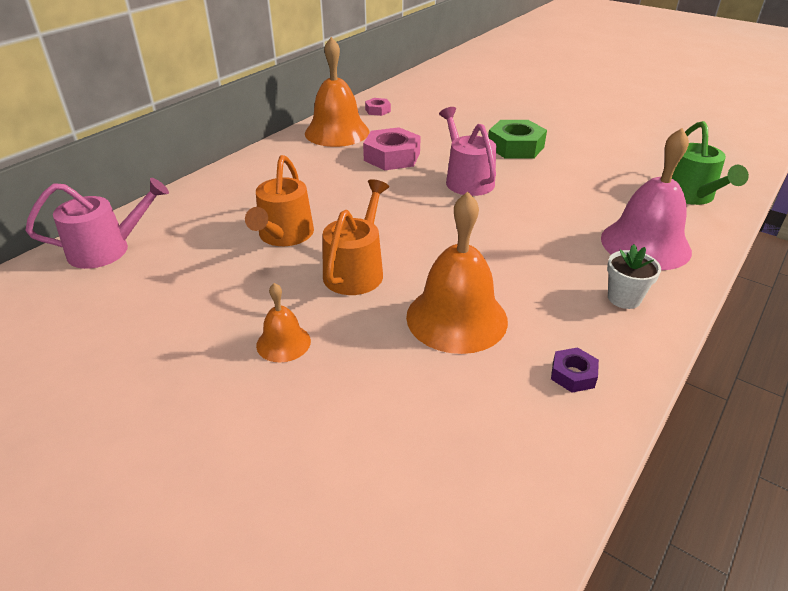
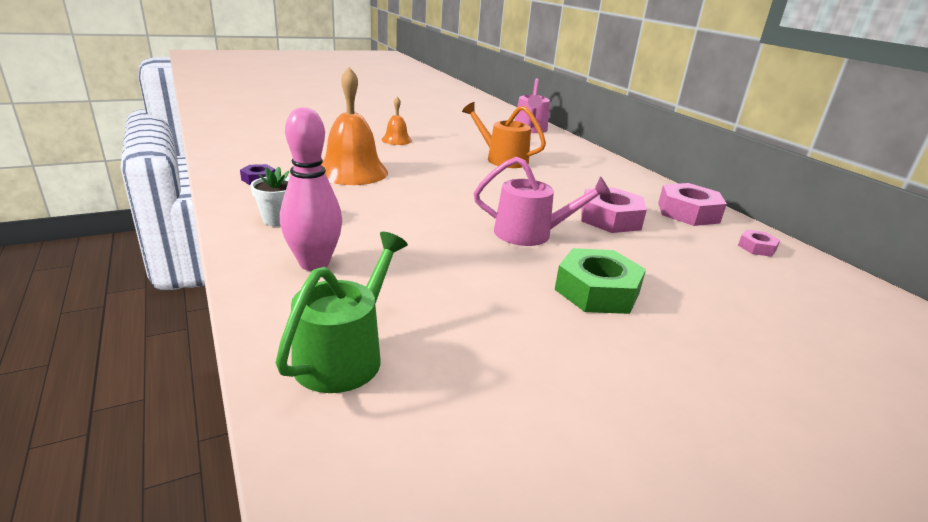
camera: 115 degrees right, 10 degrees down
(337, 132) = (688, 213): orange bell -> pink nut
(356, 270) = (437, 164): orange watering can -> none
(645, 244) = (314, 264): pink bell -> pink bowling pin
(691, 195) = (345, 355): green watering can -> green watering can turned 90 degrees clockwise

